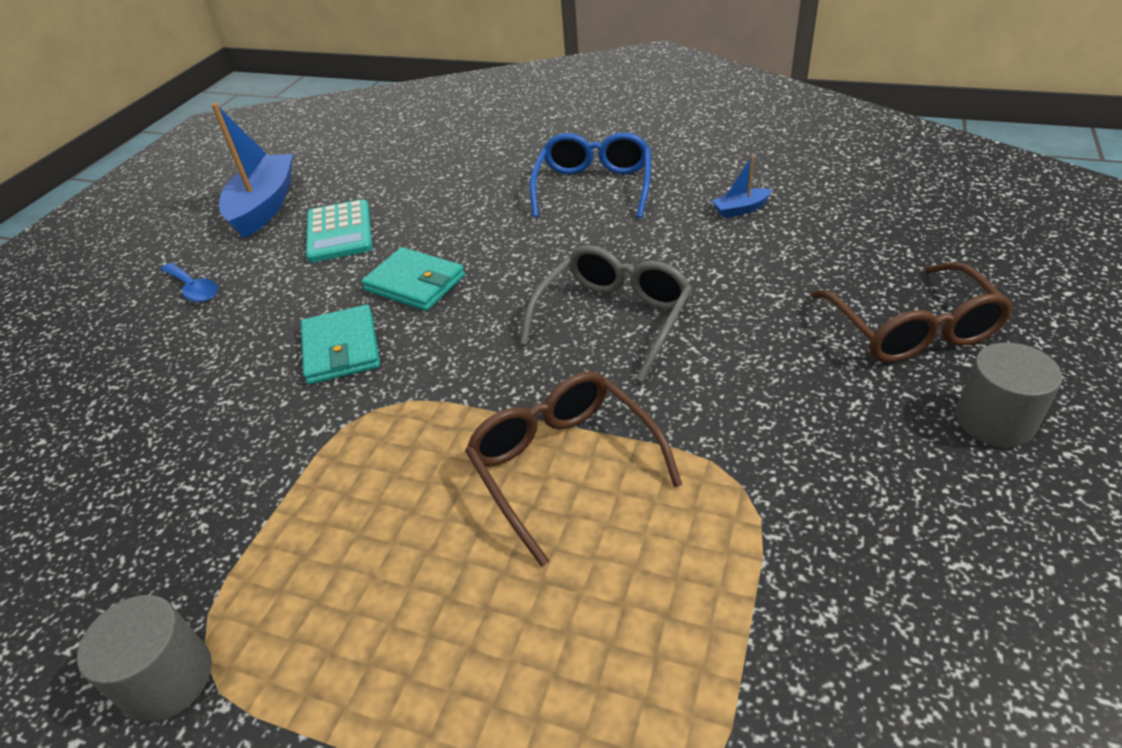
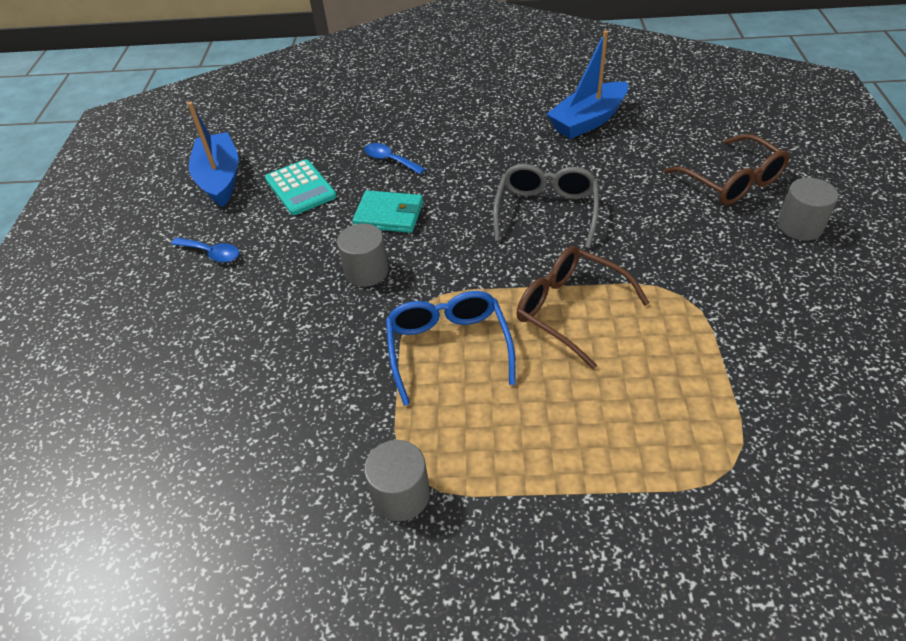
camera: 20 degrees left, 5 degrees up
(341, 348) = (366, 271): turquoise wallet -> grey cylinder
(460, 217) = (389, 160): none -> blue spoon
(594, 187) = (476, 120): blue glasses -> blue glasses (448, 347)
(740, 209) = (588, 121): blue boat -> blue boat, size x2.23

